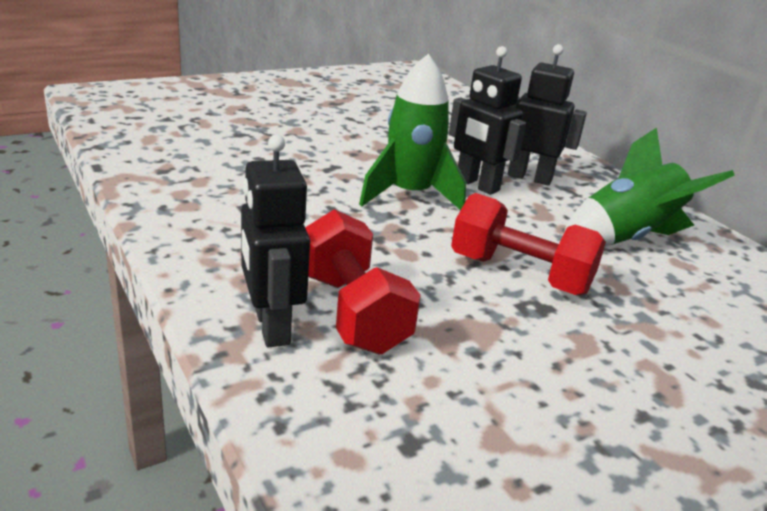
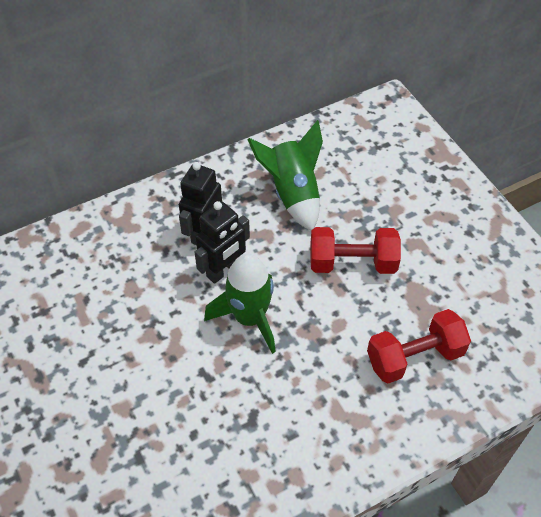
camera: 85 degrees left, 25 degrees up
(271, 327) = (439, 400): black robot -> none
(519, 274) = (352, 263): red dumbbell -> red dumbbell turned 60 degrees clockwise

